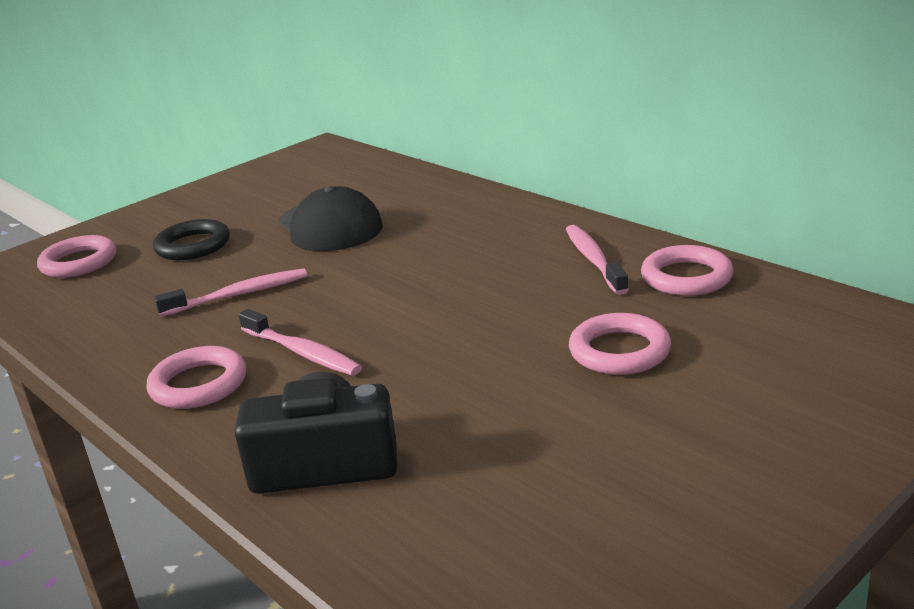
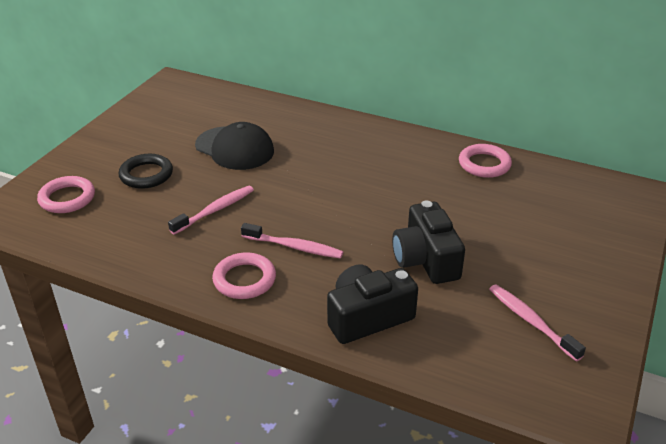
camera: 25 degrees left, 10 degrees up
(484, 396) = (426, 259): none -> black camera
(594, 260) = (424, 158): pink toothbrush -> pink toothbrush (531, 321)
(619, 351) = (479, 219): pink ring -> none

